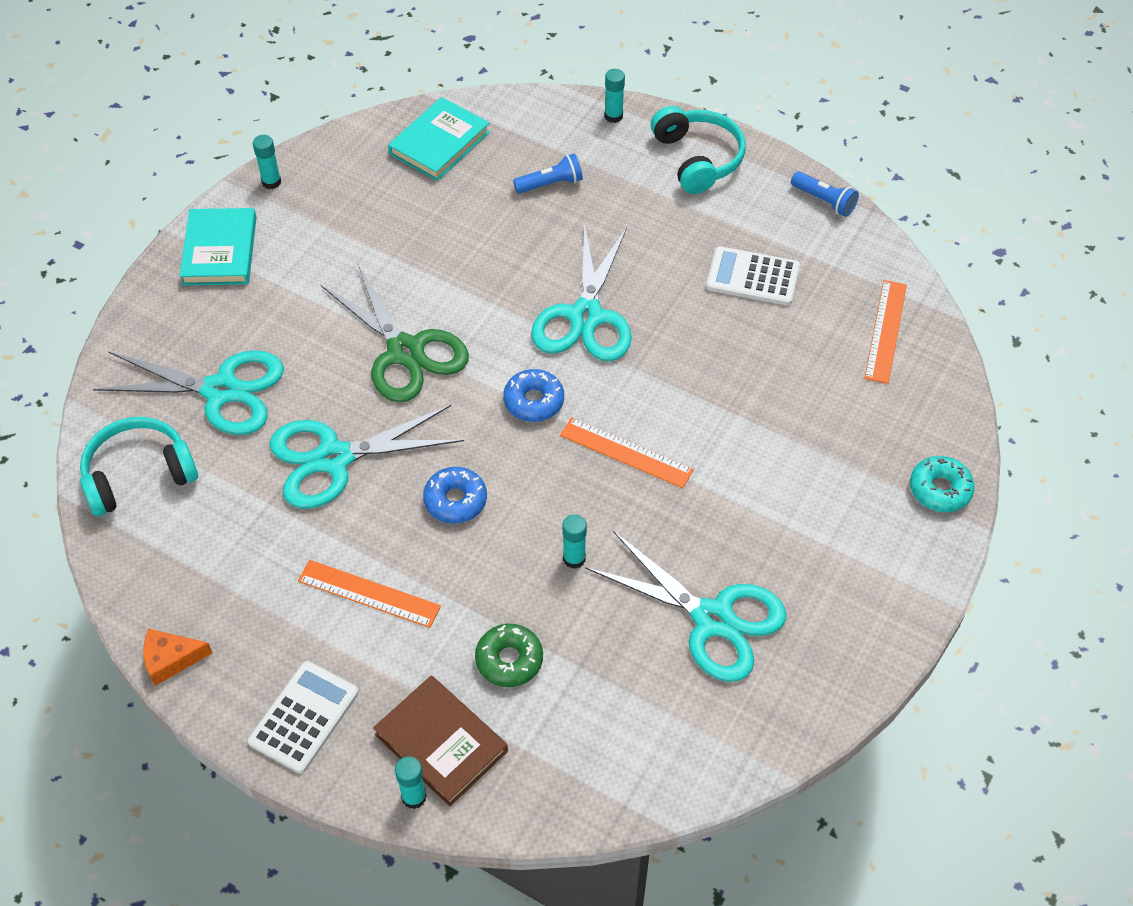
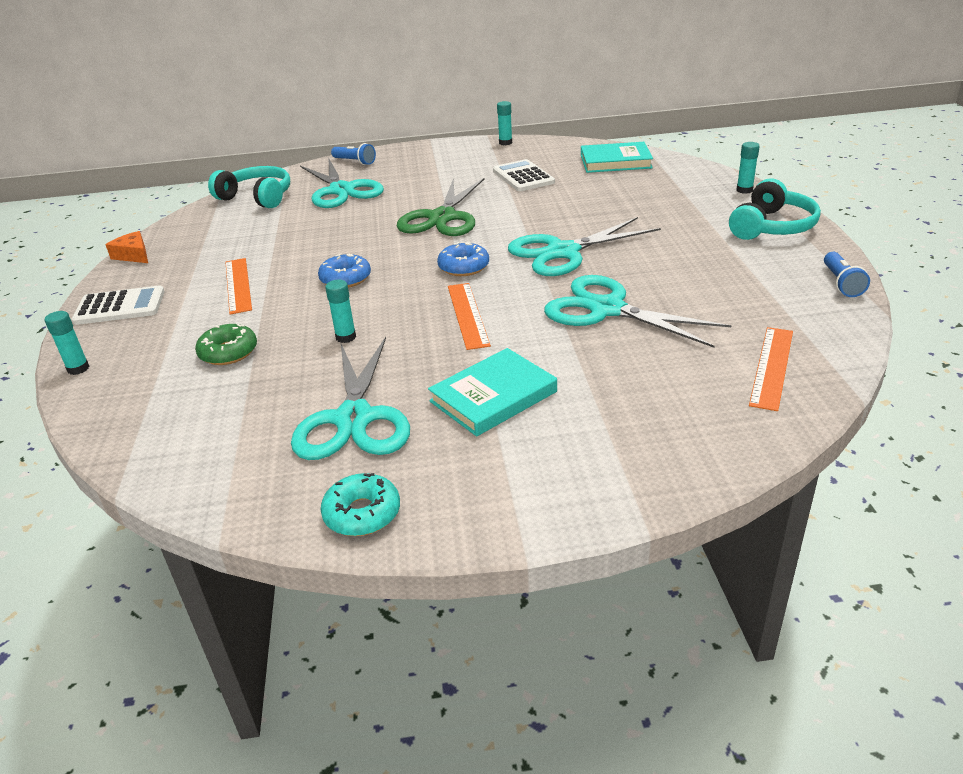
camera: 55 degrees right, 20 degrees down
(220, 251) = (437, 152): turquoise book -> turquoise book (493, 396)
(333, 458) = (332, 234): turquoise scissors -> turquoise scissors (607, 309)
(441, 743) = (133, 359): brown book -> none
(550, 184) = (649, 198): blue flashlight -> blue flashlight (355, 162)
(753, 277) = (710, 289): white calculator -> white calculator (523, 177)
(886, 331) = (772, 367): orange ruler -> orange ruler turned 45 degrees counterclockwise
(940, 489) = (650, 477): turquoise donut -> turquoise donut (362, 513)

